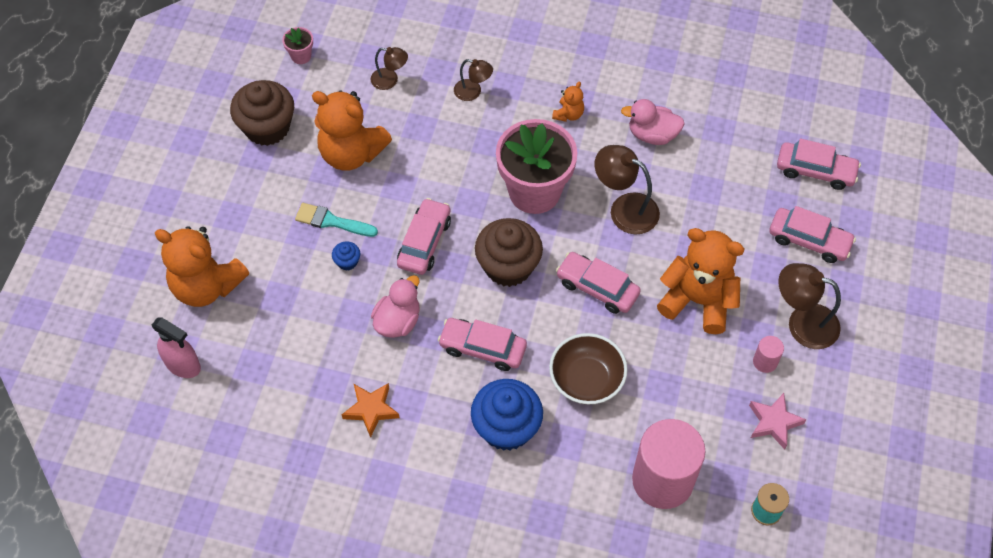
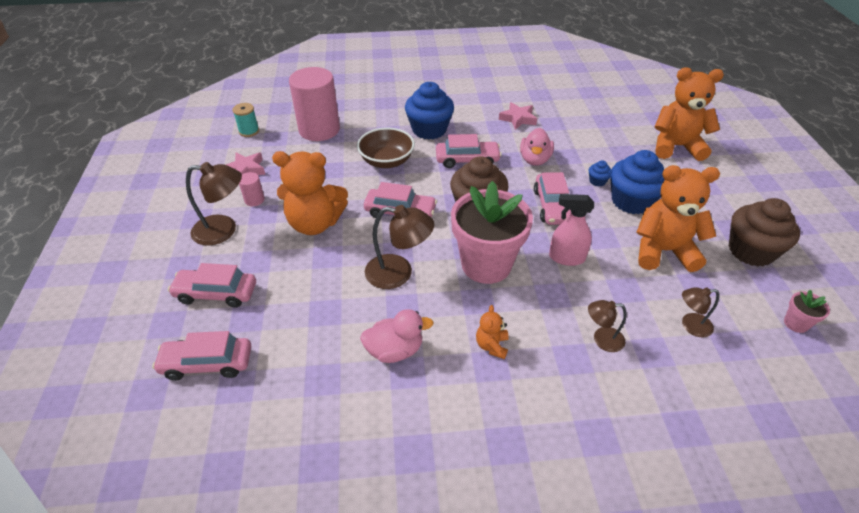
camera: 160 degrees right, 15 degrees down
(183, 365) = (646, 111): pink spray bottle -> pink spray bottle (566, 258)
(332, 221) = (631, 201): turquoise brush -> blue cupcake
(371, 410) = (518, 119): orange star -> pink star

